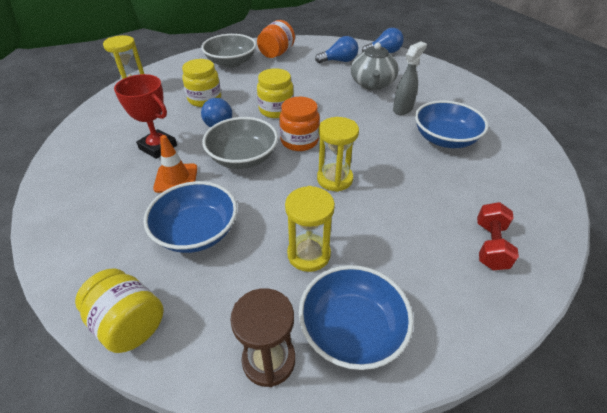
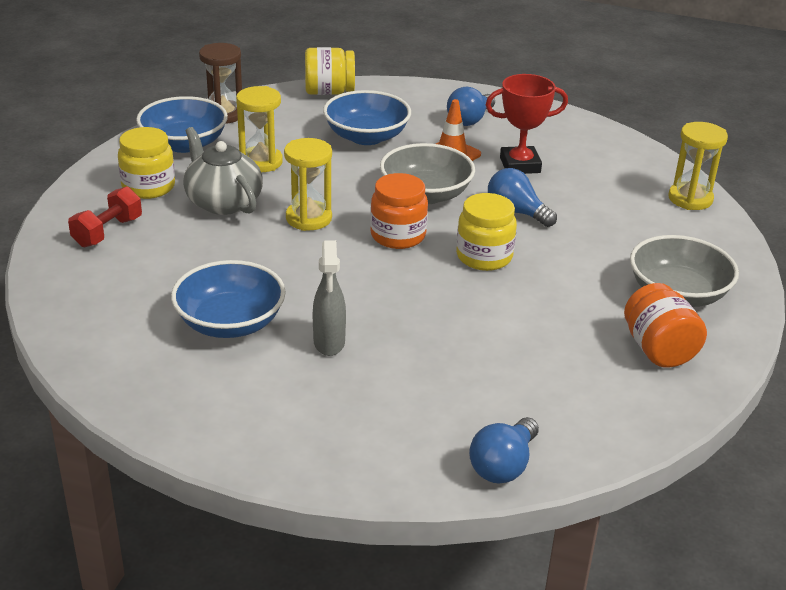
camera: 135 degrees right, 10 degrees down
(204, 99) = (587, 227): yellow jar -> yellow jar (148, 187)
(339, 61) = (542, 391): blue light bulb -> blue light bulb (469, 120)
(372, 84) = (424, 367): grey teapot -> grey teapot (223, 202)
(490, 245) = (107, 232): red dumbbell -> red dumbbell turned 60 degrees clockwise

